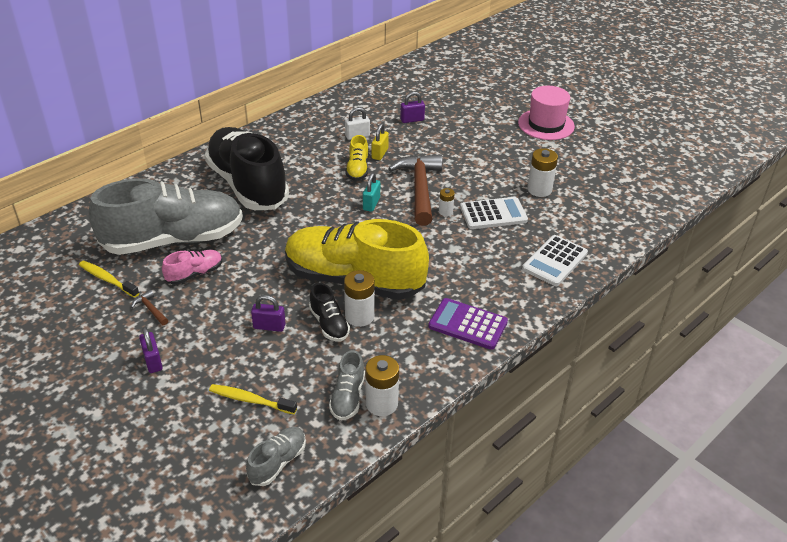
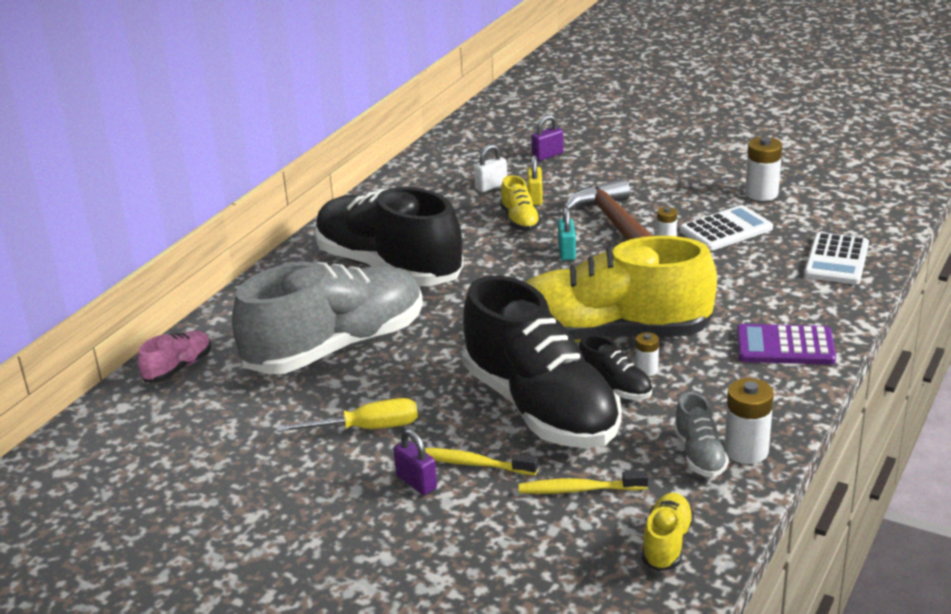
camera: 15 degrees left, 10 degrees down
(107, 279) = (279, 410): yellow toothbrush -> yellow toothbrush (473, 464)
(150, 309) = (367, 428): brown hammer -> yellow screwdriver
(194, 274) = (395, 377): pink shoe -> pink shoe (178, 368)
(269, 326) = (540, 408): purple padlock -> black shoe
(277, 462) = (666, 543): grey shoe -> yellow shoe
(359, 316) = (646, 370): white battery -> white battery, size x0.57
(546, 124) = (717, 127): pink hat -> none

